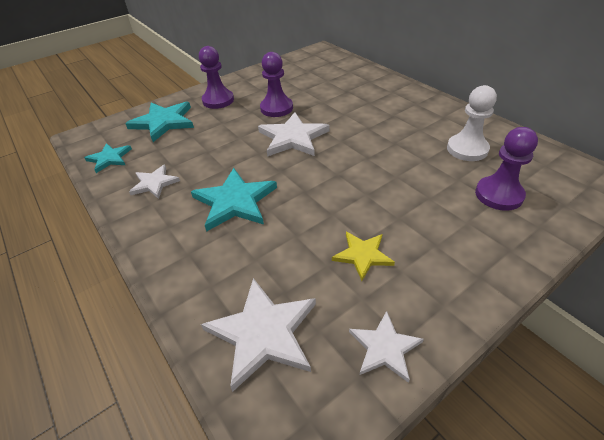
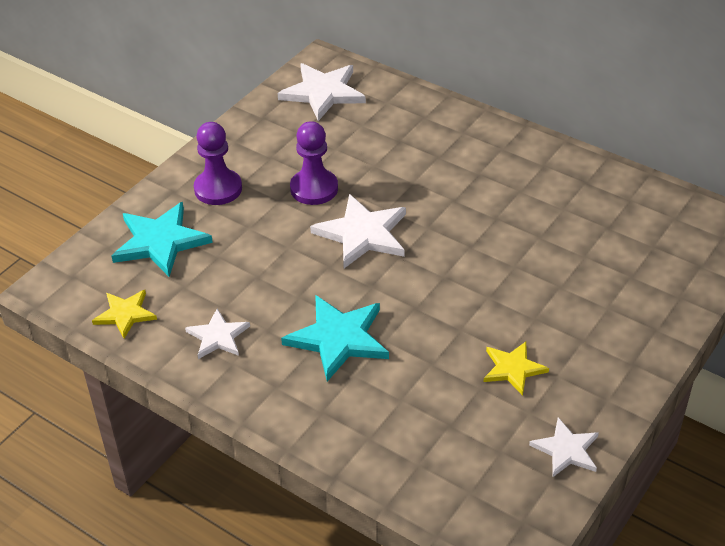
camera: 20 degrees left, 0 degrees up
(109, 158) = (125, 314): turquoise star -> yellow star
(263, 333) = (449, 467): white star -> white star (323, 93)
(467, 149) = (584, 212): white pawn -> none
(499, 195) = (632, 267): purple pawn -> none

